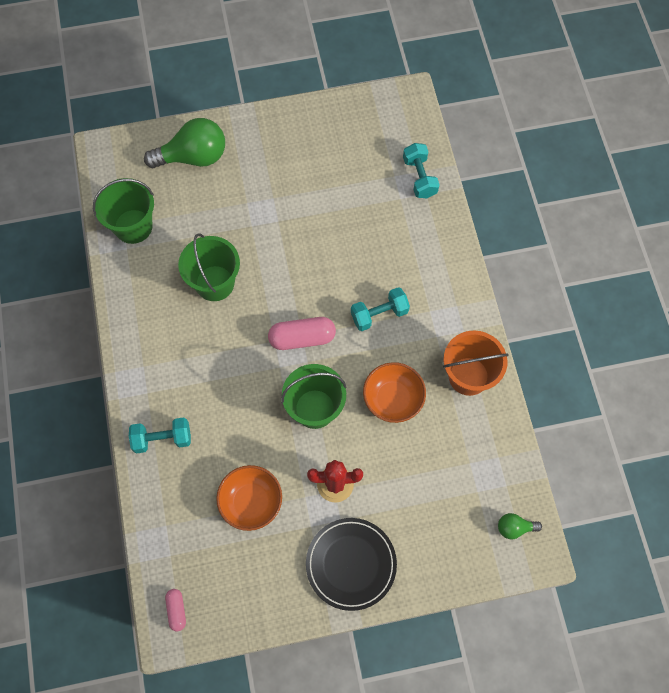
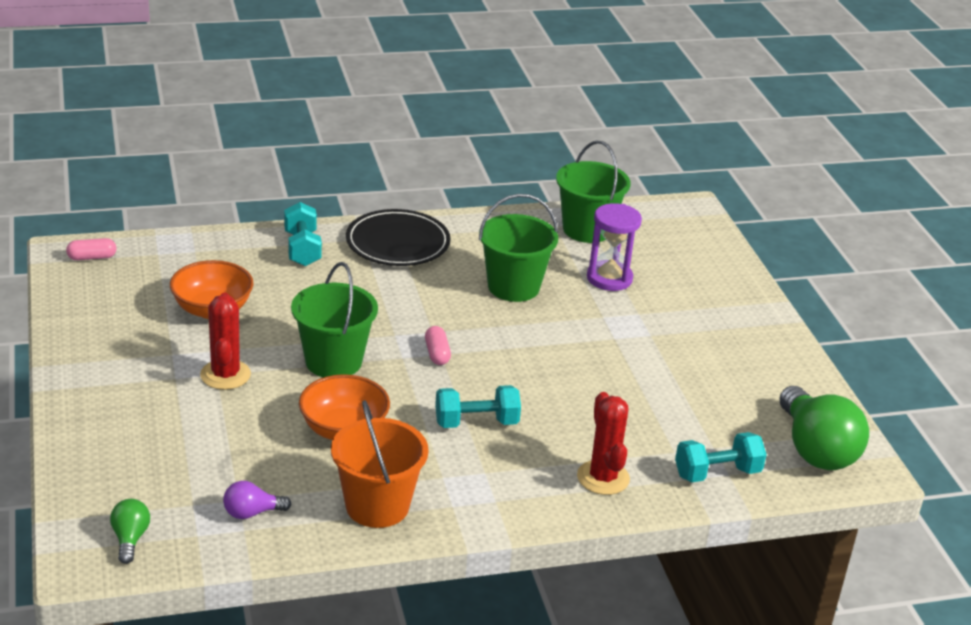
camera: 85 degrees right, 35 degrees down
(193, 157) = (699, 272): green light bulb -> green light bulb (815, 450)
(202, 217) = (609, 278): none -> purple hourglass
(302, 338) = (437, 354): pink capsule -> pink capsule, size x0.55
(351, 564) = (114, 384): black plate -> black plate (397, 243)
(379, 314) = (476, 422): turquoise dumbbell -> turquoise dumbbell turned 75 degrees counterclockwise
(429, 242) = (603, 478): none -> red cactus
(482, 453) = (252, 513): none -> purple light bulb

